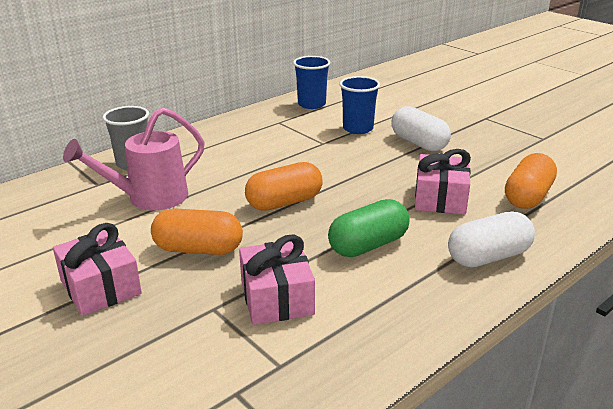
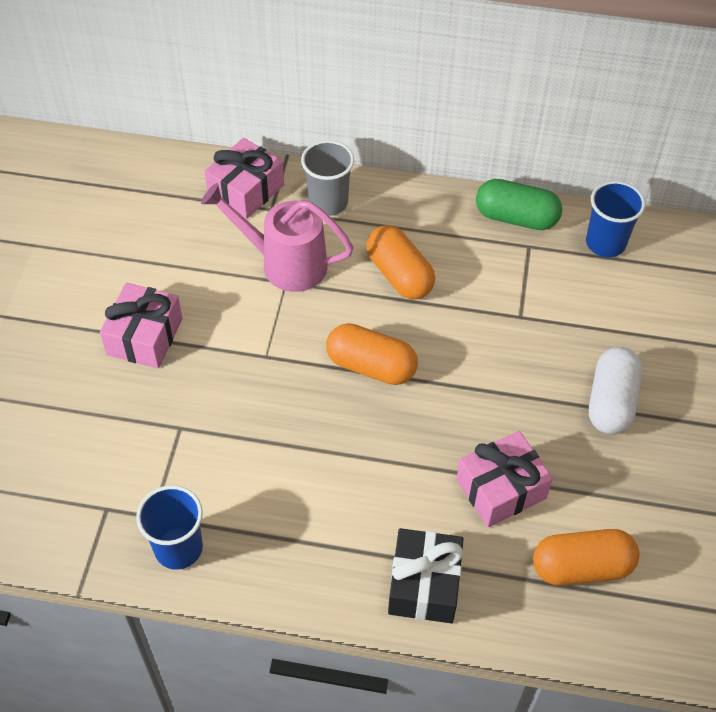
camera: 50 degrees right, 25 degrees up
(198, 249) = (243, 359): orange capsule -> orange capsule (399, 275)
(277, 298) = (227, 460): pink gift -> pink gift (246, 190)
(358, 128) = (588, 325): blue cup -> blue cup (178, 548)
(368, 245) = (358, 477): green capsule -> green capsule (516, 218)
(488, 257) = (424, 584): white capsule -> black gift

